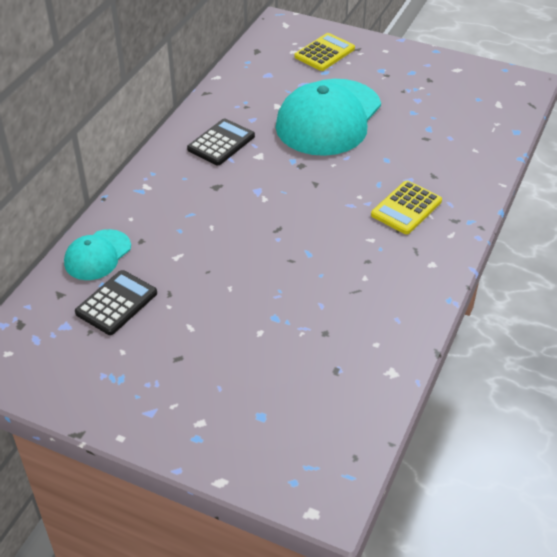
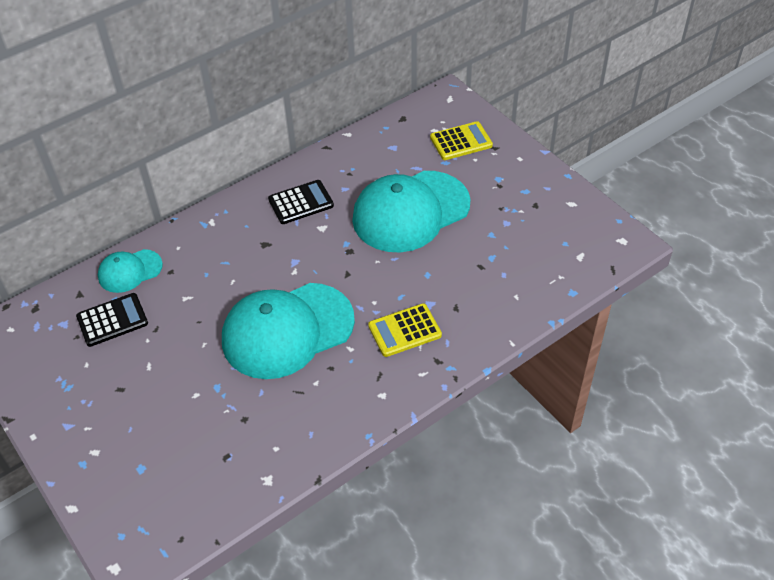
camera: 30 degrees right, 5 degrees up
(300, 247) = (287, 330): none -> turquoise cap

